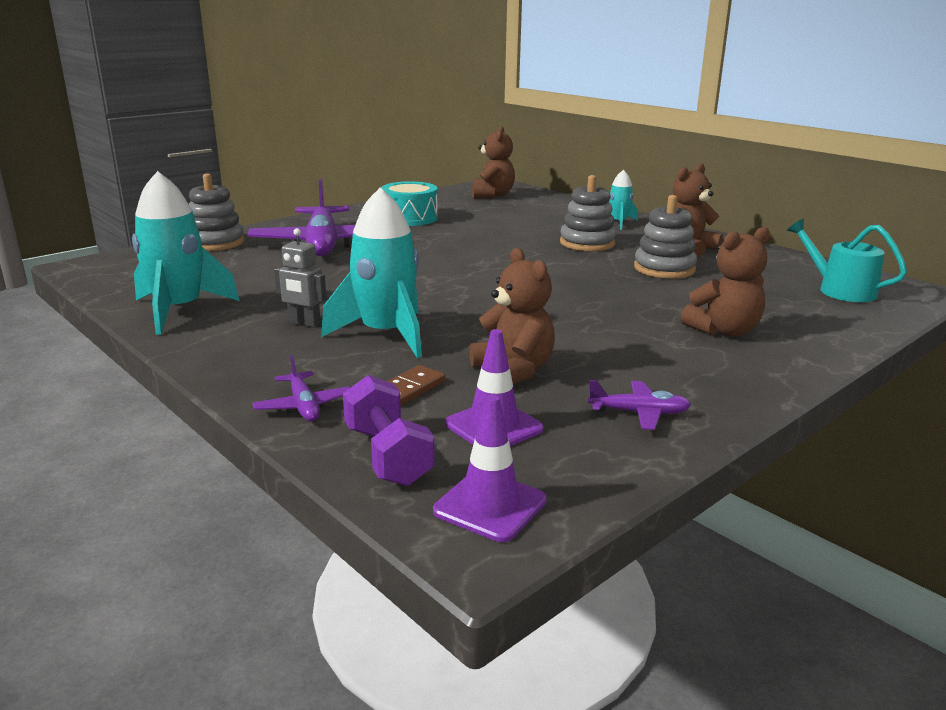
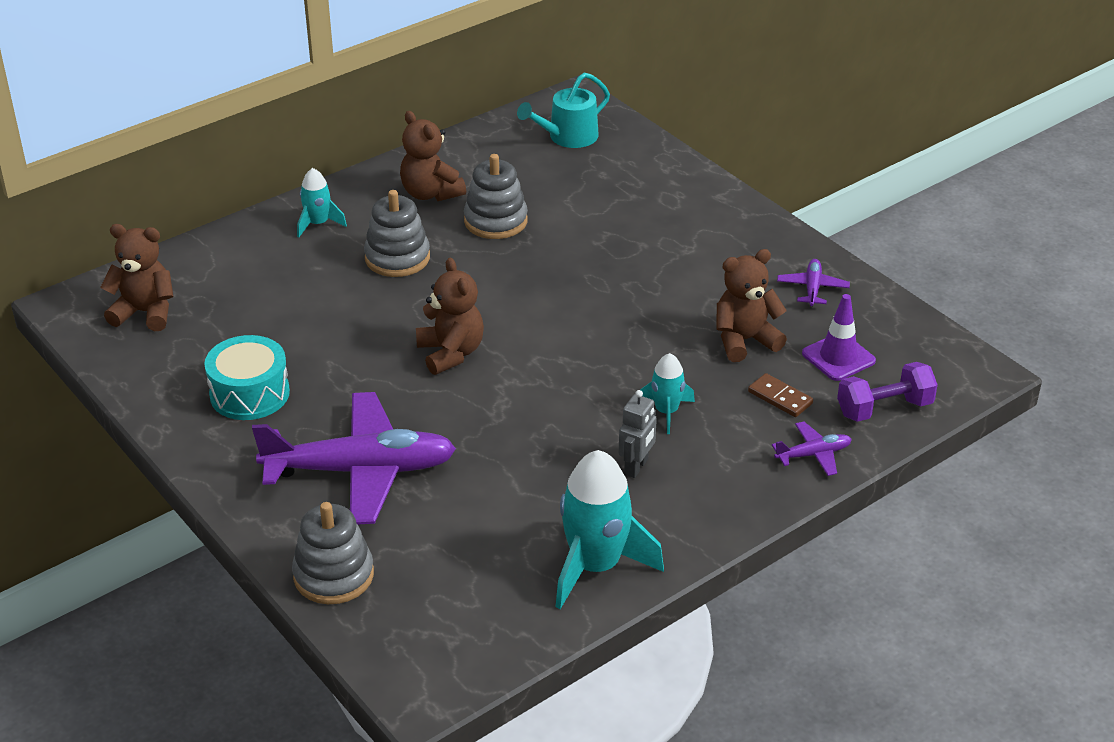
camera: 85 degrees left, 15 degrees up
(385, 334) = (666, 412): turquoise rocket -> turquoise rocket, size x0.53
(490, 506) = (939, 365): purple traffic cone -> none
(724, 331) = (661, 220): brown teddy bear -> brown teddy bear (451, 353)

